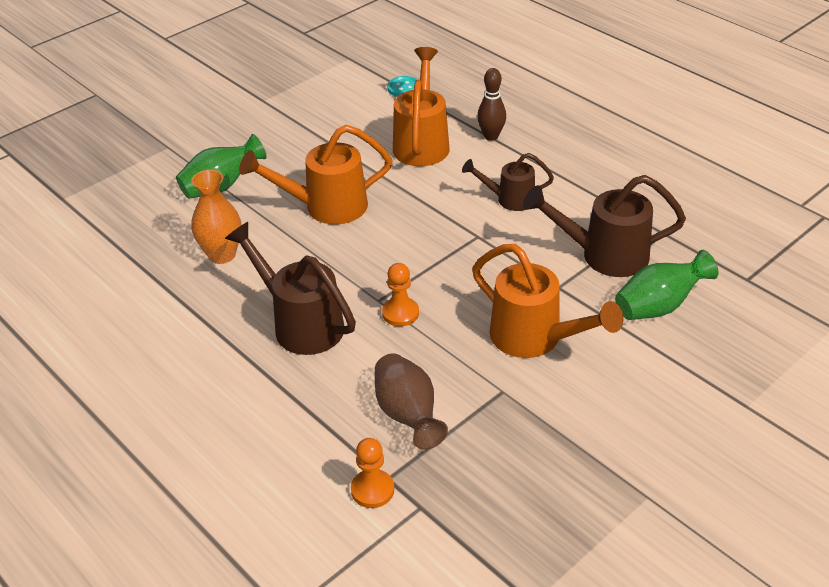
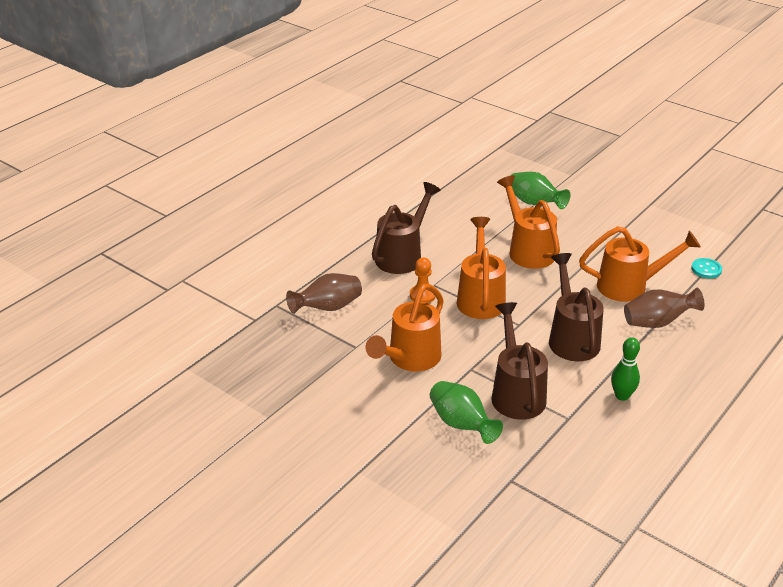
camera: 80 degrees right, 5 degrees down
(222, 255) = (461, 215): orange vase -> none
(372, 490) = (266, 300): orange pawn -> none
(417, 261) = (480, 298): none -> orange watering can
(491, 136) = (657, 322): brown bowling pin -> brown vase
(509, 199) = (572, 338): brown watering can -> brown watering can, size x1.65
(611, 181) = (622, 396): none -> green bowling pin

